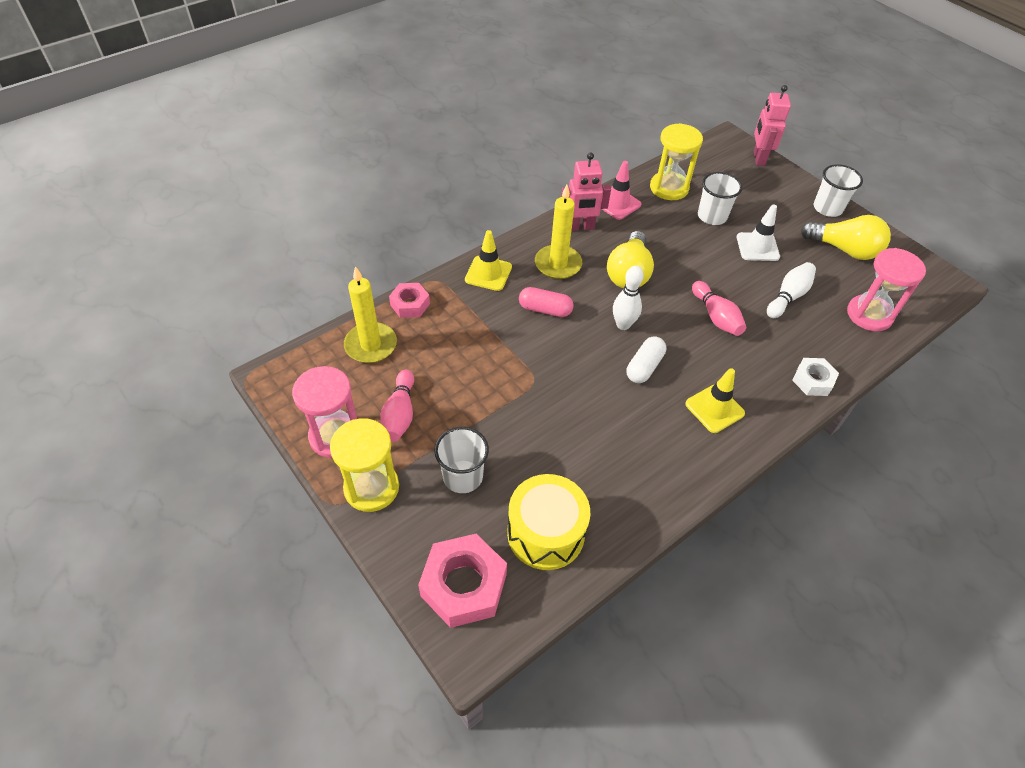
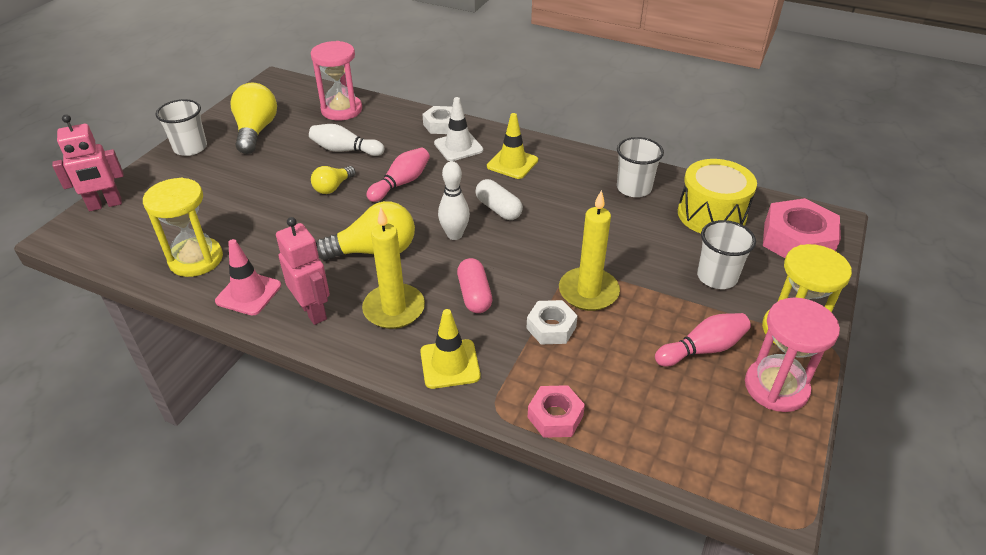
camera: 115 degrees left, 10 degrees down
(371, 345) = (645, 422): yellow candle -> yellow candle (588, 292)
(484, 337) = (551, 327): none -> white nut
(644, 367) = (498, 209): white capsule -> white capsule turned 45 degrees clockwise
(712, 216) = (240, 216): white cup -> white cup (634, 188)
(729, 274) = (333, 187): none -> yellow light bulb
(757, 247) = (279, 178): white traffic cone -> white traffic cone (458, 147)

